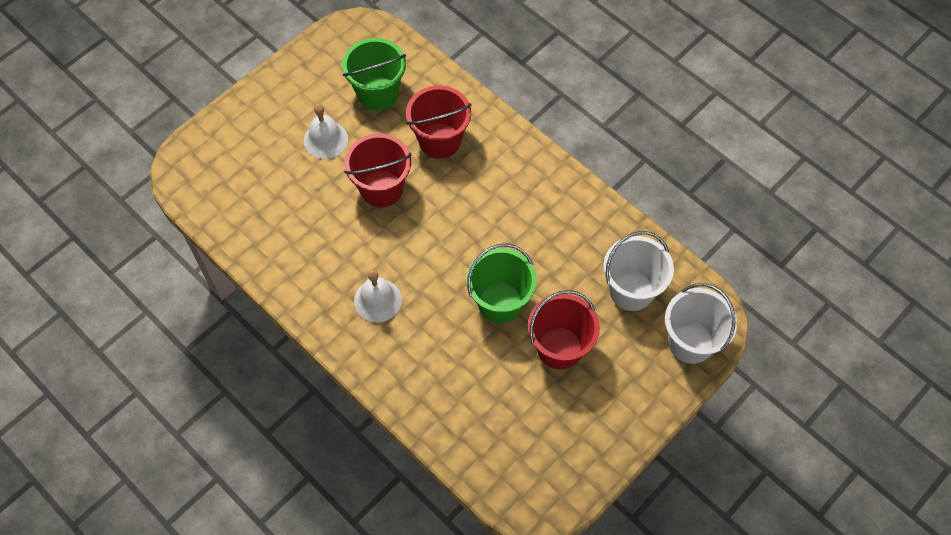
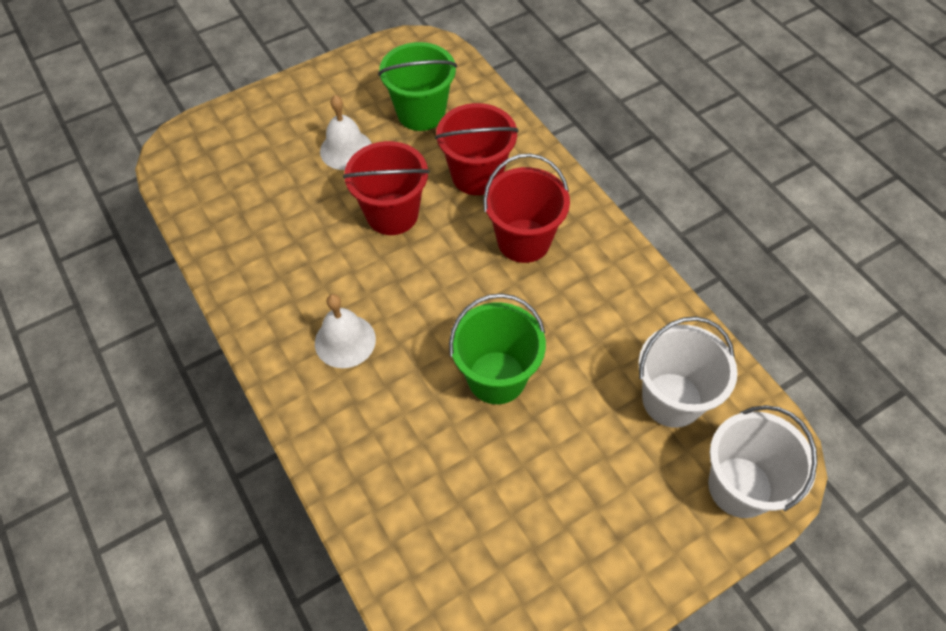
camera: 15 degrees right, 5 degrees down
(559, 348) = (558, 453): red bucket -> red bucket (523, 241)

